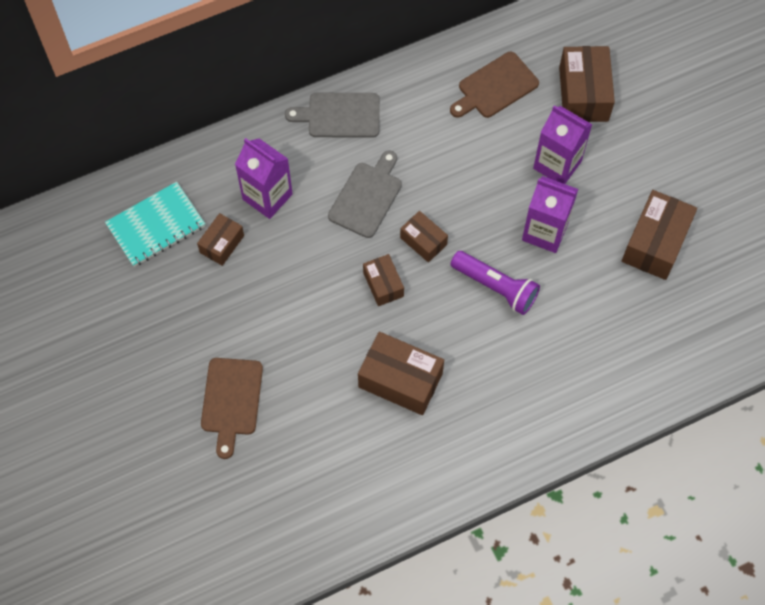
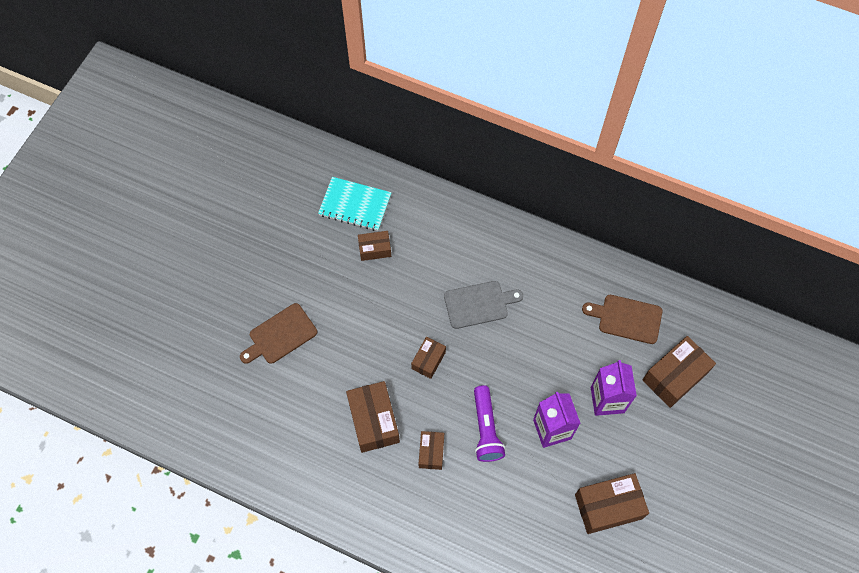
camera: 50 degrees right, 0 degrees up
(267, 197) = (428, 249): purple carton -> none
(340, 115) = (519, 245): grey cutting board -> none
(423, 241) = (478, 360): brown box -> brown box (431, 452)

